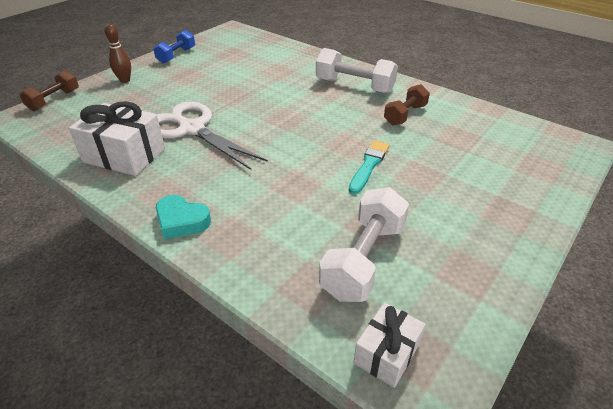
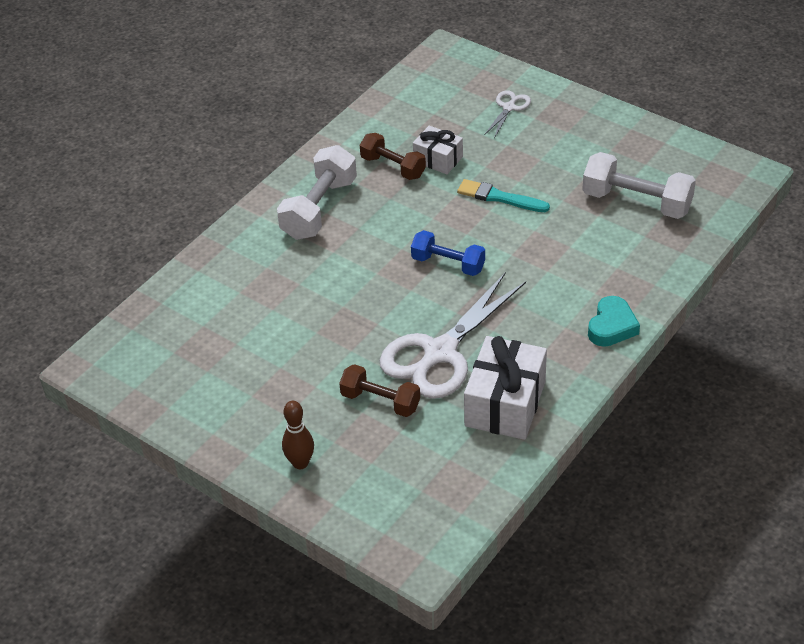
camera: 90 degrees left, 5 degrees up
(54, 100) = (369, 532): brown dumbbell -> brown dumbbell (380, 401)
(176, 55) = (207, 419): blue dumbbell -> blue dumbbell (448, 264)
(386, 353) = (724, 191): white gift -> white gift (438, 159)
(507, 178) = (509, 107): none -> white scissors

